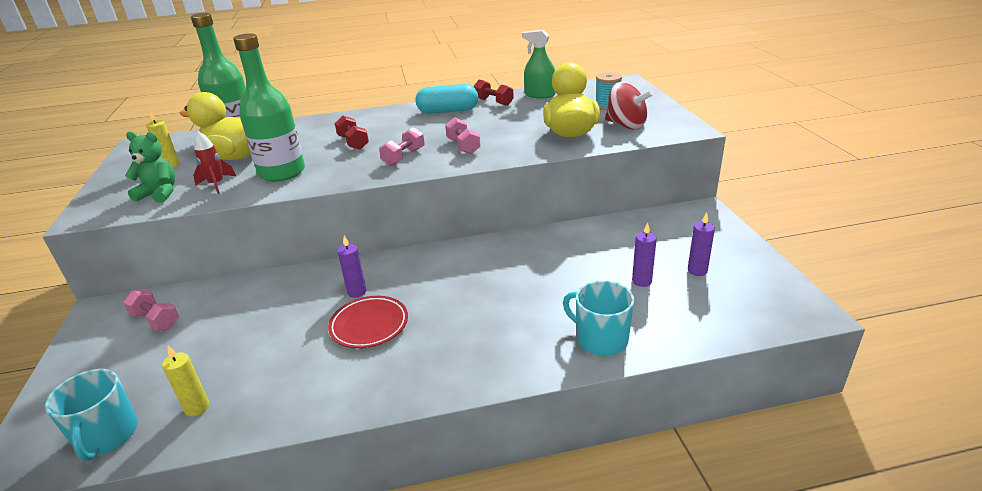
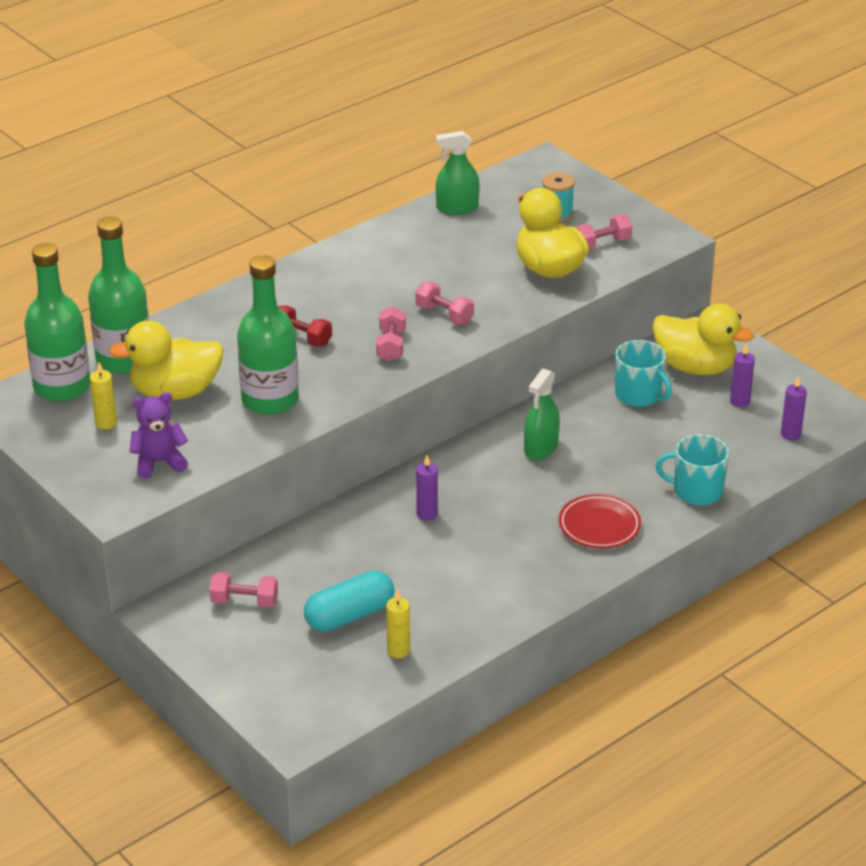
camera: 30 degrees left, 5 degrees up
(107, 436) = (346, 693): turquoise mug -> turquoise mug (639, 395)
(159, 194) = (159, 462): green teddy bear -> purple teddy bear
(183, 142) = (62, 387): none -> green bottle
(217, 184) = (212, 434): red rocket -> none
(369, 325) = (476, 540): red plate -> red plate (599, 526)
(448, 111) = (365, 260): turquoise capsule -> turquoise capsule (349, 615)
(493, 102) = (408, 232): red dumbbell -> none
(493, 265) = (541, 448): none -> green spray bottle
(626, 125) = (602, 244): red spinning top -> pink dumbbell
(641, 281) = (696, 426): purple candle -> purple candle (790, 434)
(673, 236) = (695, 367): none -> yellow duck

